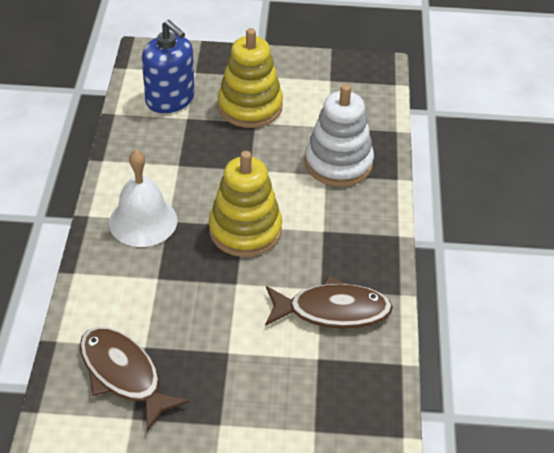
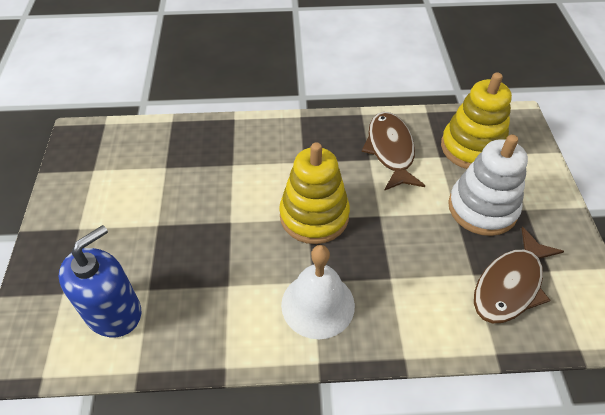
camera: 95 degrees left, 5 degrees up
(250, 107) = (132, 232): yellow stacking toy -> yellow stacking toy (472, 148)
(338, 163) = (217, 156): white stacking toy -> white stacking toy (482, 208)

